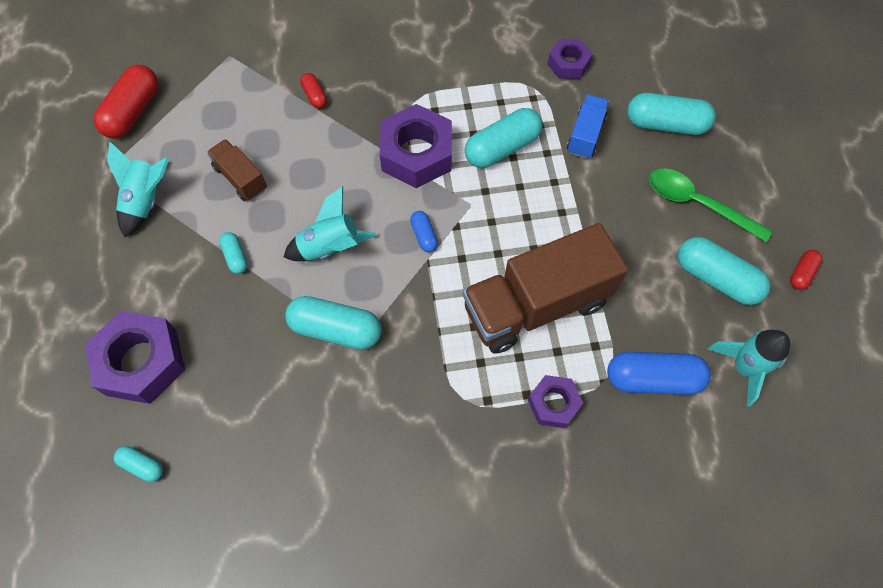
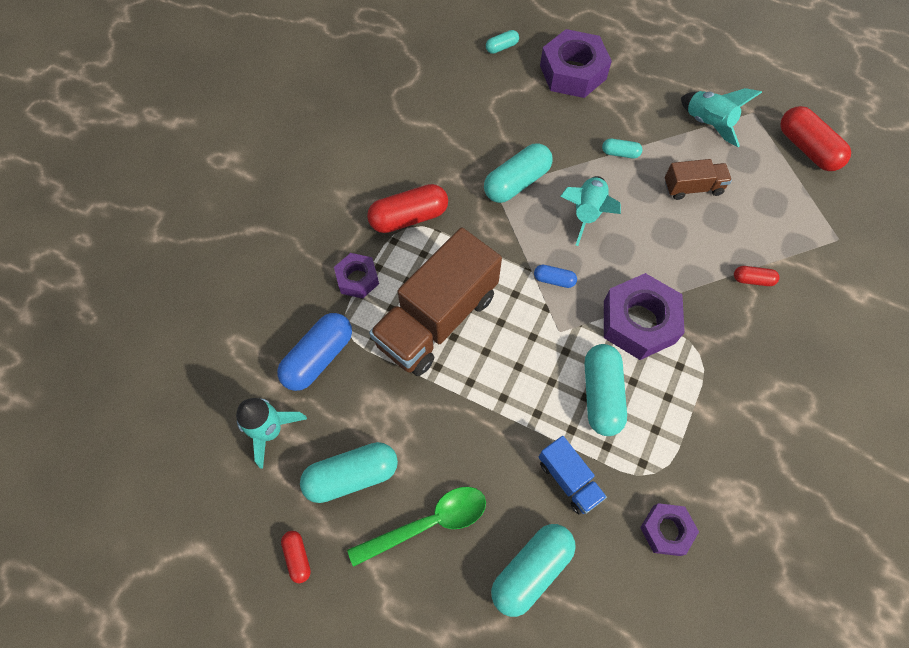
camera: 125 degrees right, 0 degrees up
(451, 404) = (409, 217): none -> red capsule
(536, 305) = (437, 319): brown truck -> brown truck turned 150 degrees counterclockwise

